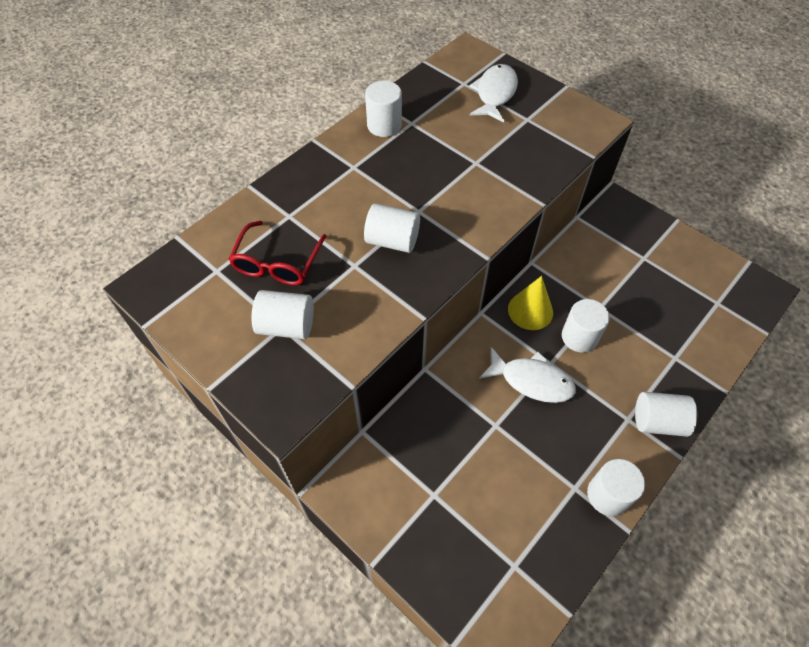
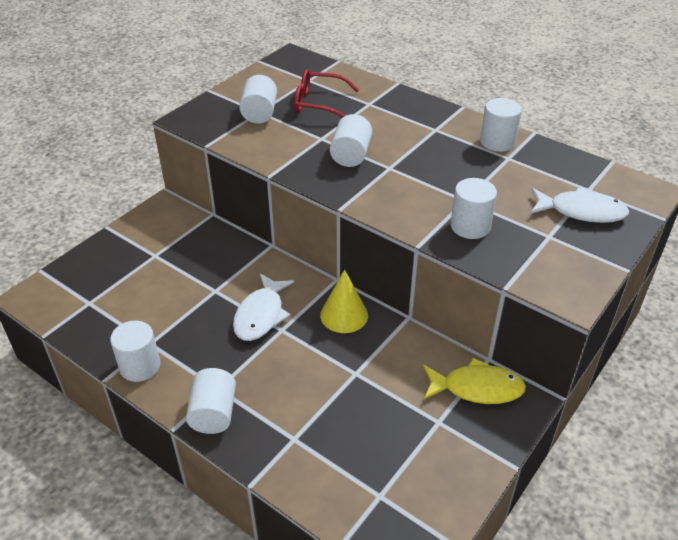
camera: 85 degrees right, 15 degrees down
(579, 337) = (314, 353): white cylinder -> white cylinder (470, 226)
(608, 229) = (477, 388): none -> yellow fish

